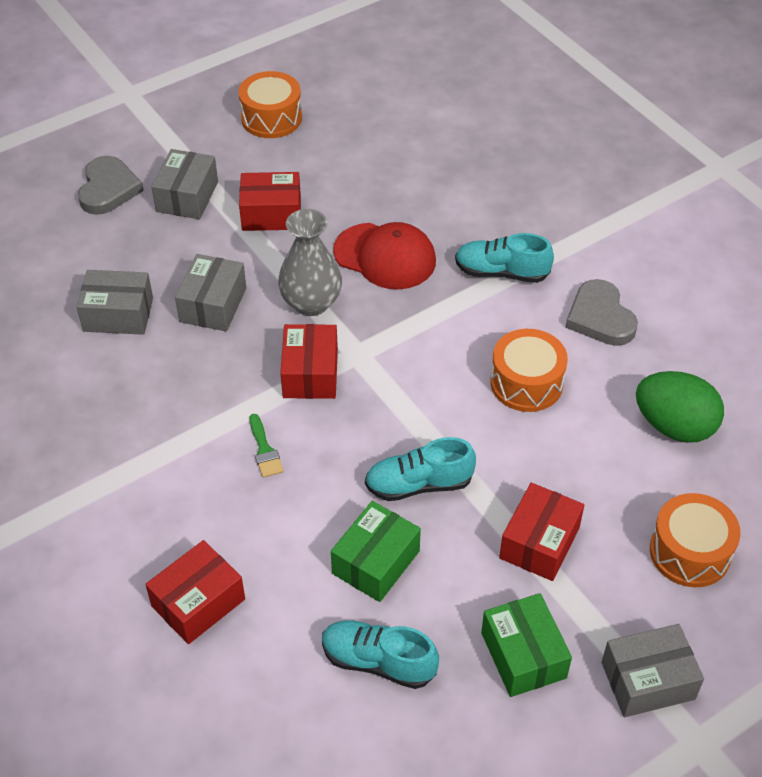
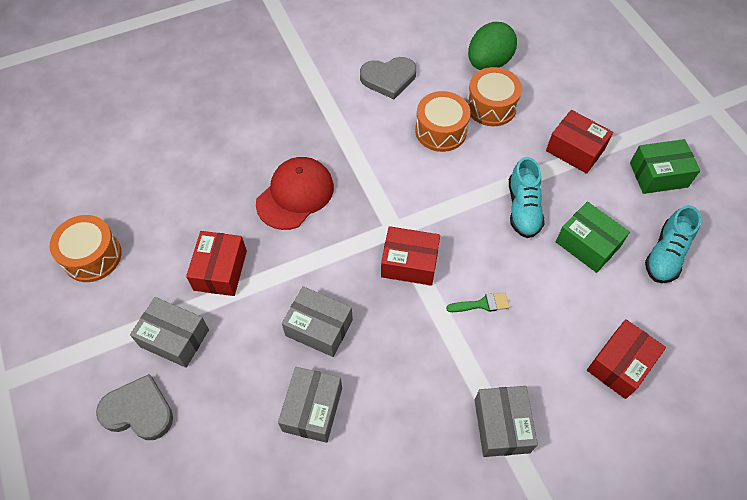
camera: 80 degrees left, 10 degrees up
(198, 603) = (620, 364): red box -> red box turned 75 degrees clockwise
(311, 303) = (334, 253): grey vase -> none
(501, 272) = (332, 124): turquoise shoe -> none
(648, 681) = (673, 118): grey box -> grey box (502, 426)
(690, 552) = (585, 78): orange drum -> orange drum (491, 106)

